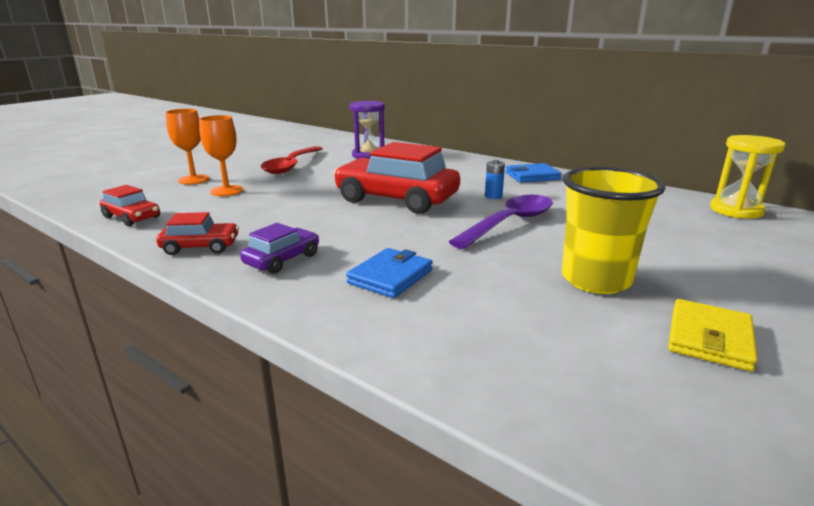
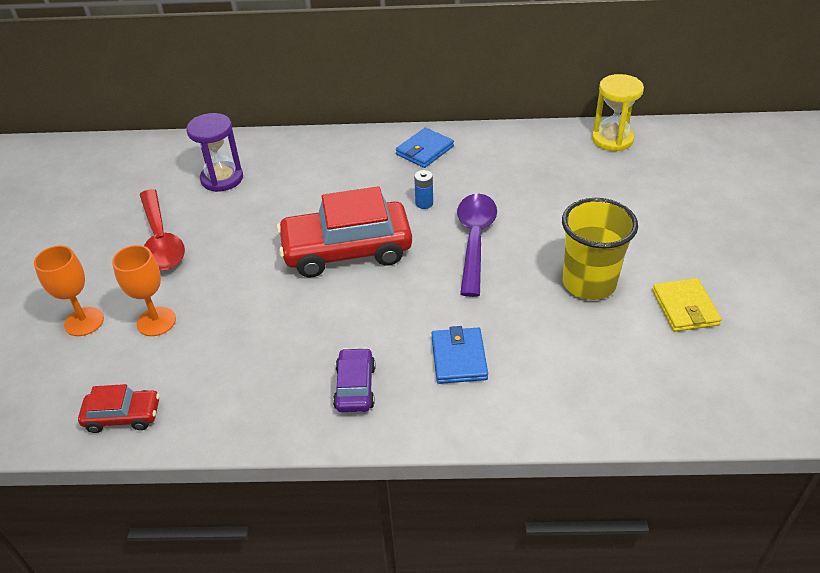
camera: 35 degrees left, 20 degrees up
(201, 247) = (262, 413): red car -> none

